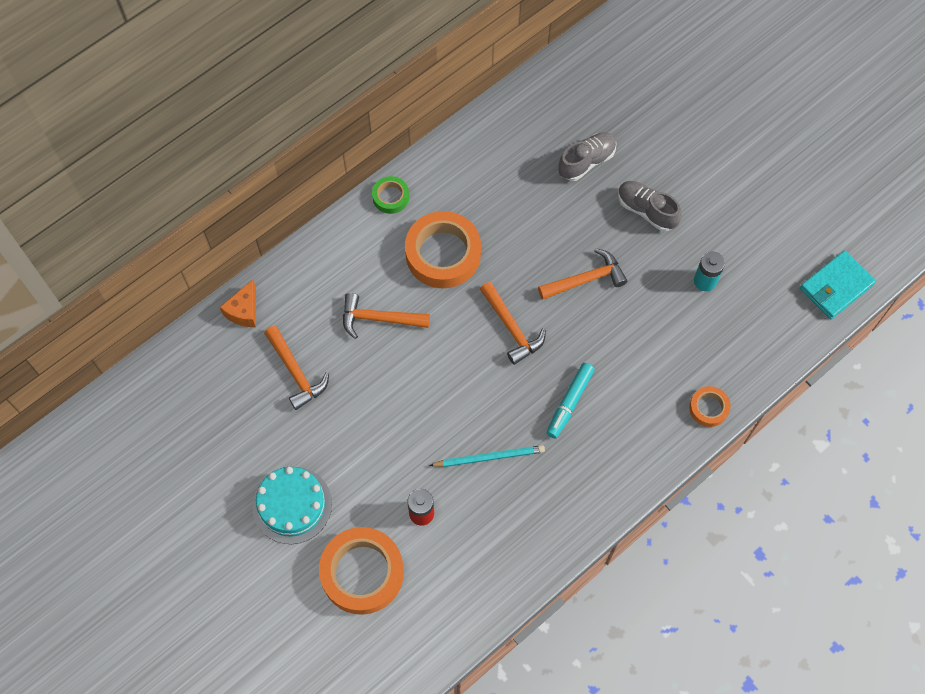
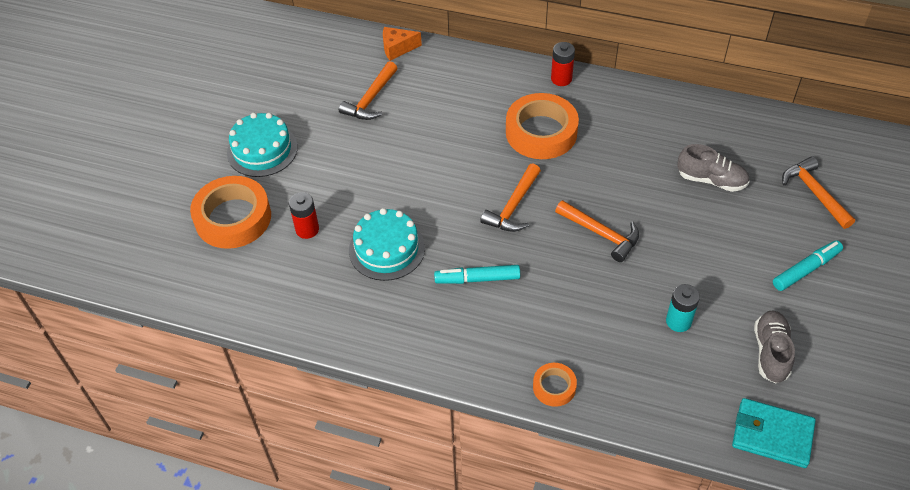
camera: 60 degrees right, 15 degrees down
(379, 318) = (453, 123): orange hammer -> orange hammer (814, 193)
(390, 197) = (561, 79): green tape -> red battery
(489, 457) = (387, 249): turquoise pencil -> turquoise cake
(646, 210) = (706, 244): grey shoe -> grey shoe (770, 352)
(715, 160) = (806, 269): none -> turquoise marker

